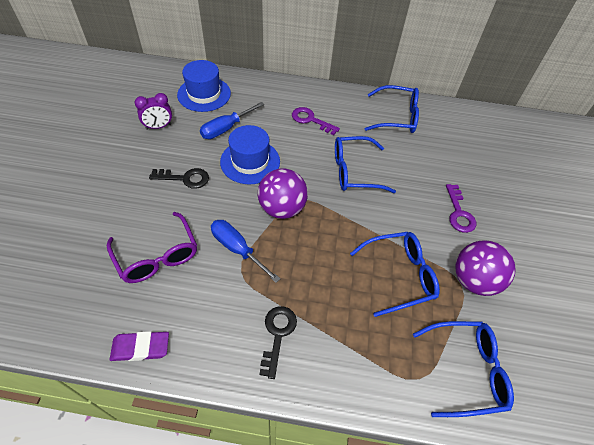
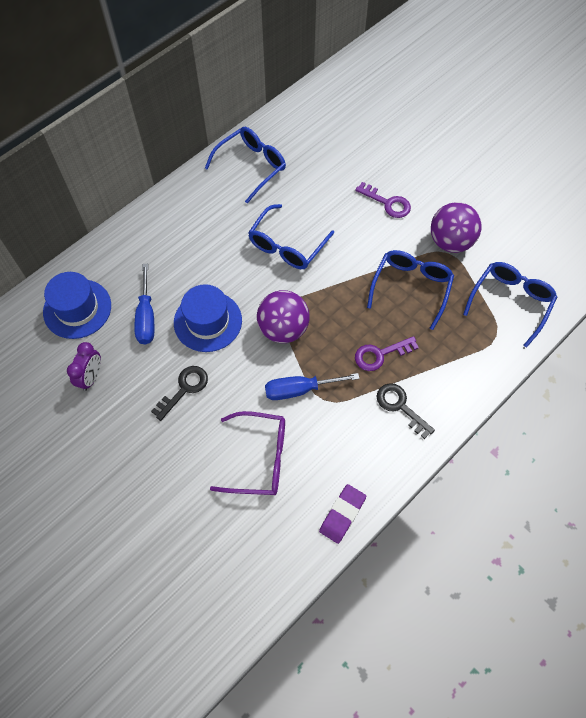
camera: 50 degrees left, 10 degrees up
(311, 120) = (196, 237): purple key -> purple key (380, 354)

